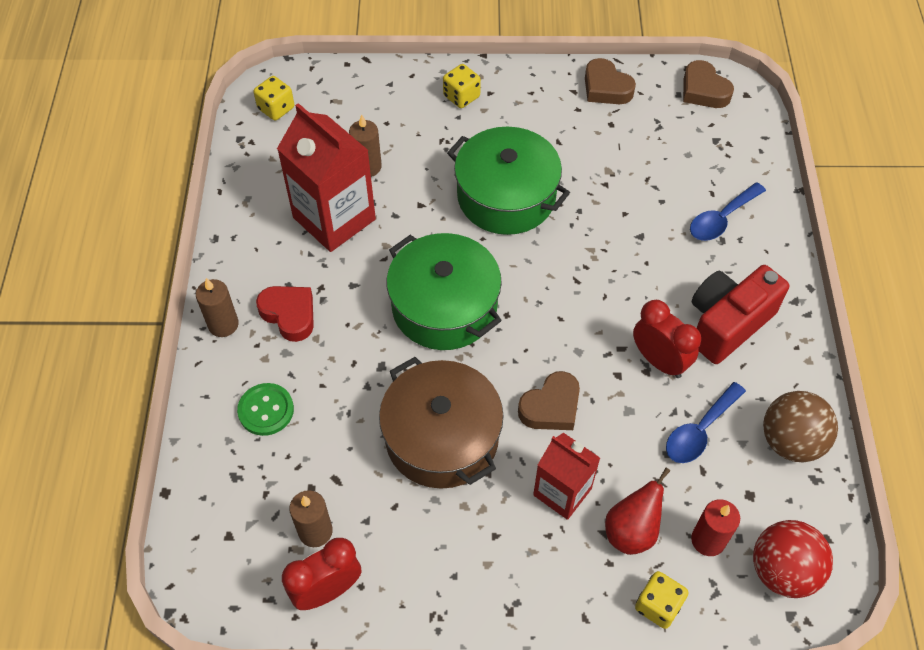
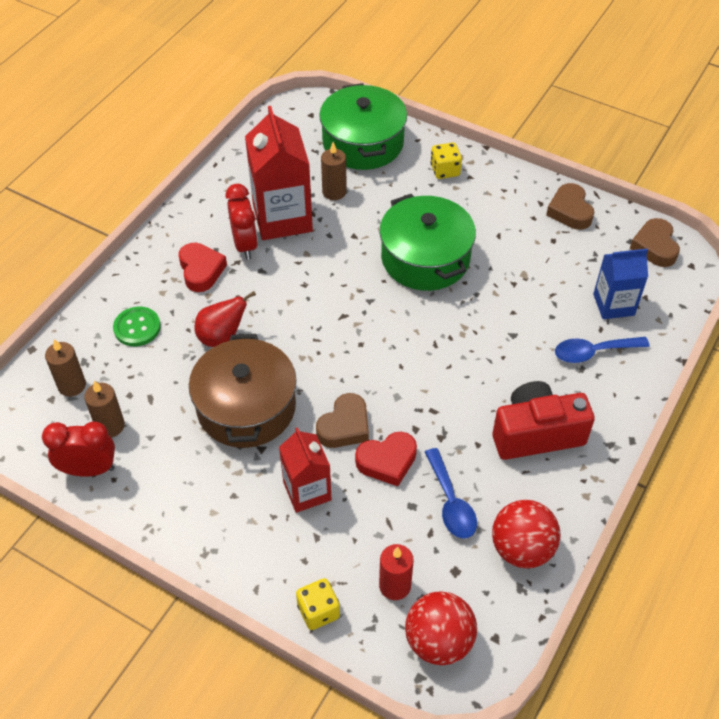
camera: 30 degrees right, 5 degrees down
(223, 324) = (151, 256): brown candle -> brown candle (72, 385)
(276, 108) = (297, 123): yellow dice -> none
(444, 306) = (317, 316): green pot -> green pot (363, 143)
(551, 407) = (344, 426): brown heart -> brown heart turned 45 degrees counterclockwise
(615, 421) = (387, 461): none -> red heart
(631, 531) = (339, 547): red pear -> red pear (222, 337)
(659, 361) = (457, 435): red clock -> red clock (245, 245)
(700, 430) = (450, 502): blue spoon -> blue spoon turned 90 degrees counterclockwise
(707, 164) = (613, 304): none -> blue carton
(790, 441) = (521, 549): brown ball -> red ball

